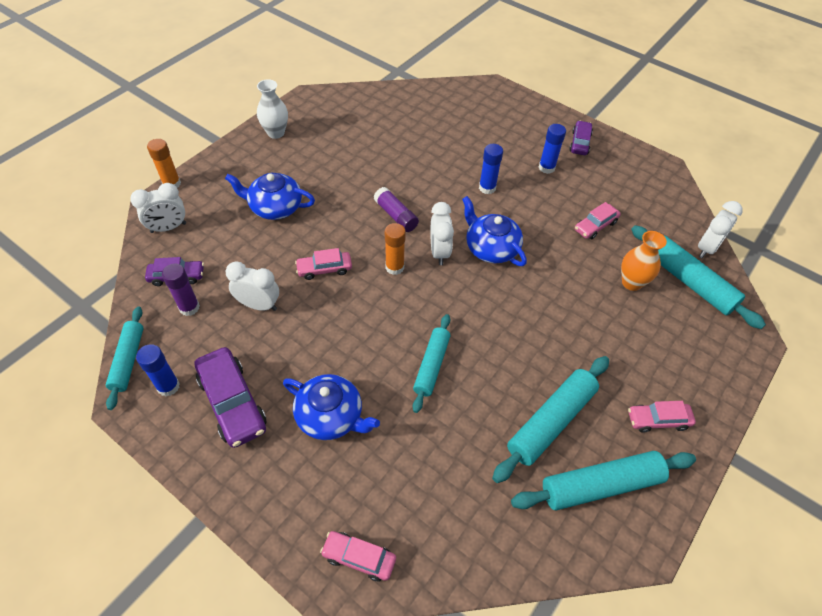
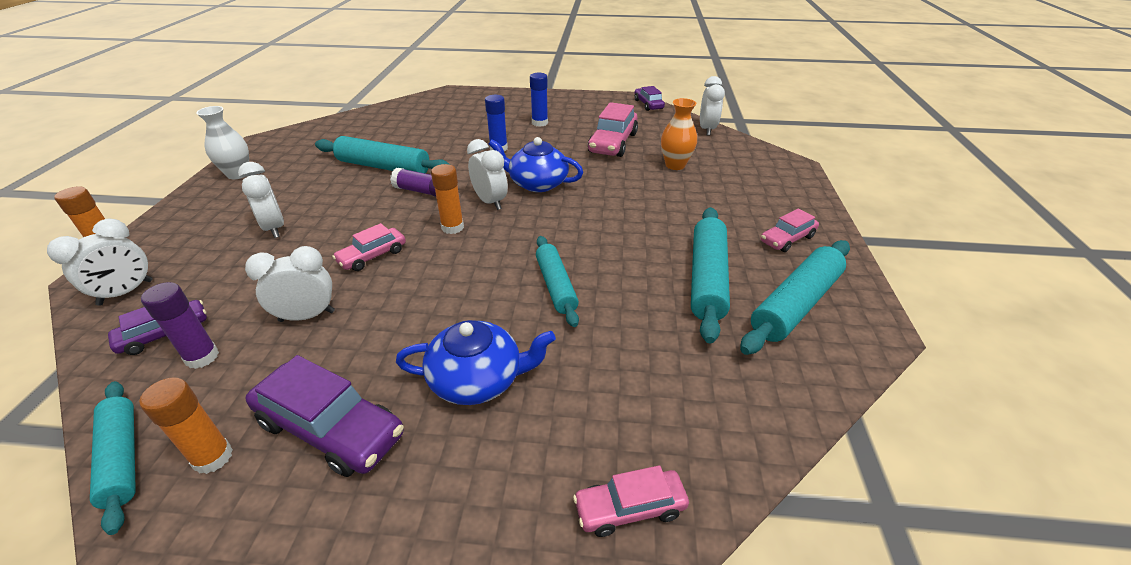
camera: 30 degrees left, 15 degrees down
(168, 386) = (213, 457): blue glue stick -> orange glue stick
(275, 207) = (274, 228): blue teapot -> white clock
(580, 143) = (553, 103): purple car -> purple car (648, 104)
(595, 226) = (612, 143): pink car -> pink car, size x1.68
(689, 282) = (715, 151): turquoise rolling pin -> turquoise rolling pin (383, 167)

